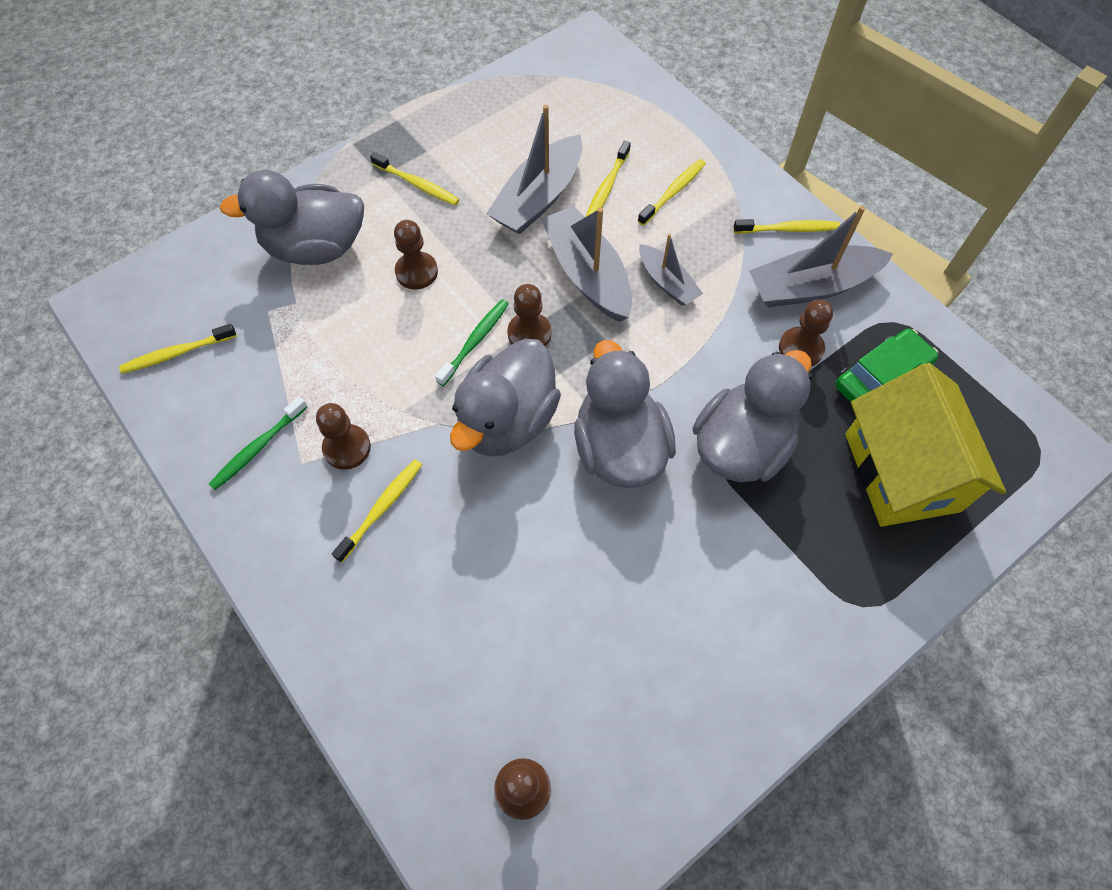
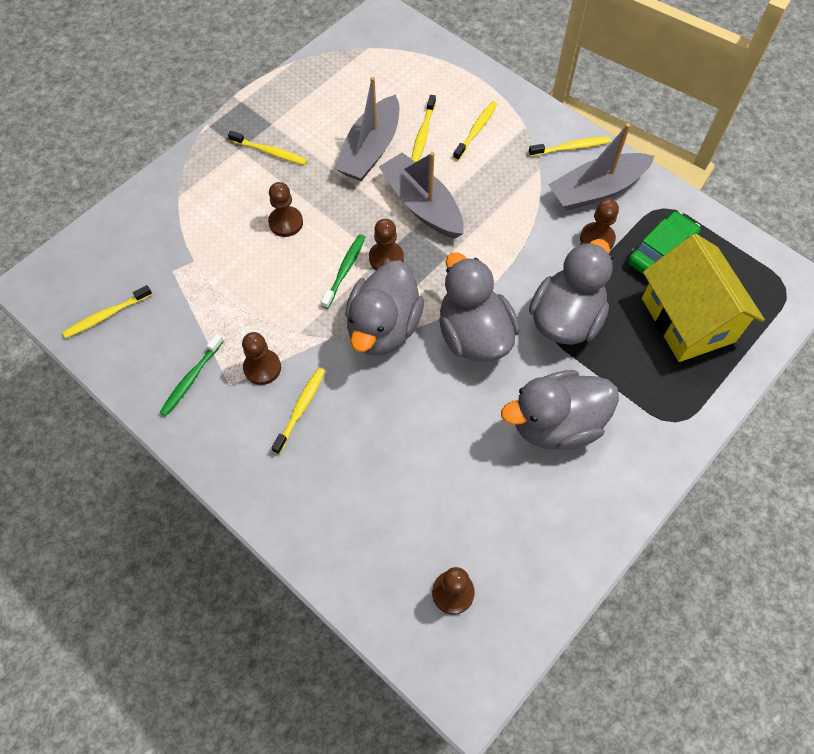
camera: 10 degrees left, 0 degrees up
(316, 248) = (199, 215): grey duck -> grey duck (556, 424)
(667, 283) = (485, 203): grey boat -> none

